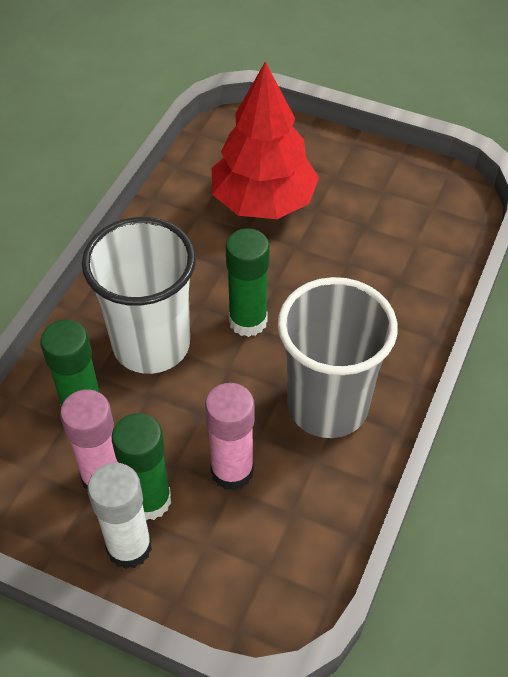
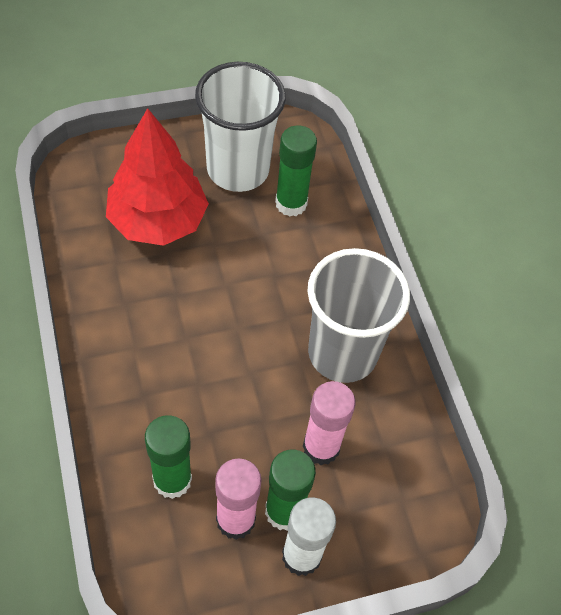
camera: 45 degrees left, 5 degrees up
(151, 344) = (176, 392): white cup -> white cup (238, 170)
(248, 321) = (232, 326): green glue stick -> green glue stick (291, 203)

